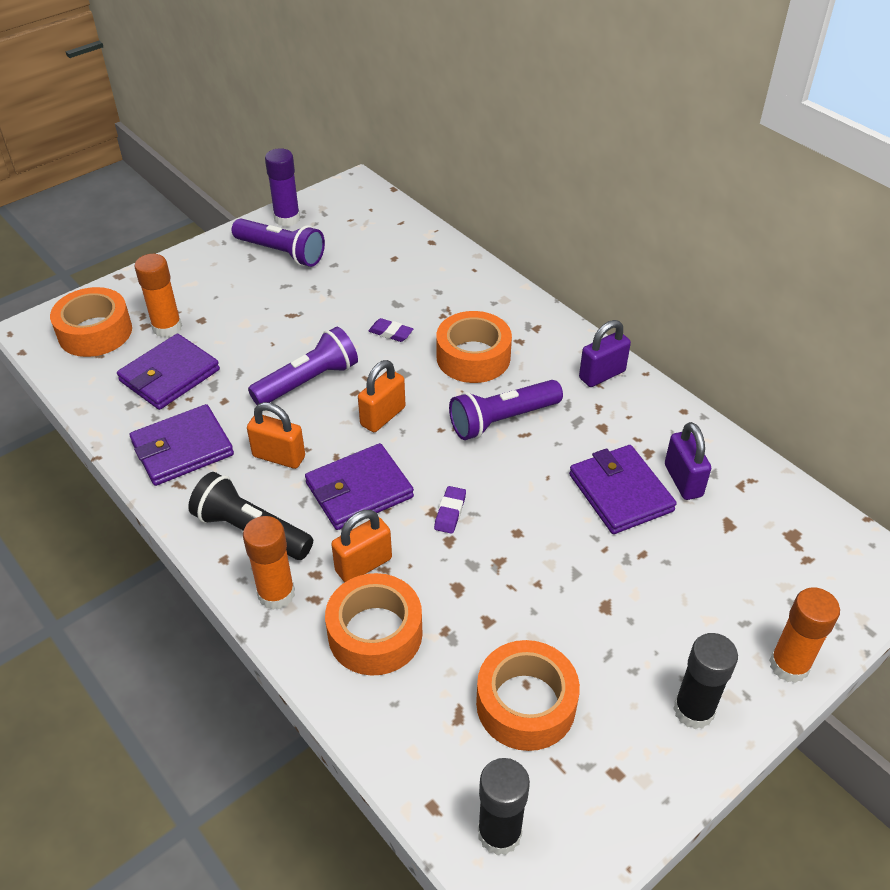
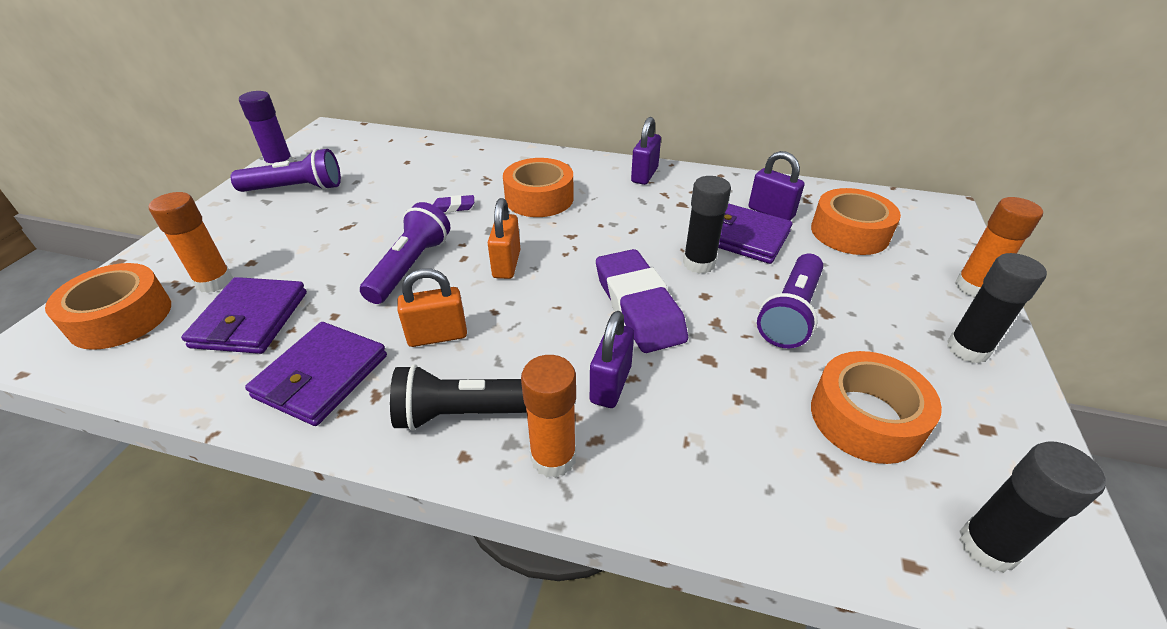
camera: 35 degrees left, 5 degrees down
(359, 490) = (543, 327): purple wallet -> none
(363, 565) = (610, 384): orange padlock -> purple padlock
(375, 633) = (684, 437): orange tape -> orange tape (849, 233)
(450, 512) = (638, 306): purple eraser -> purple eraser, size x2.40
(502, 420) = (606, 228): purple flashlight -> purple flashlight (790, 313)
(546, 499) = (699, 263): none -> black glue stick

